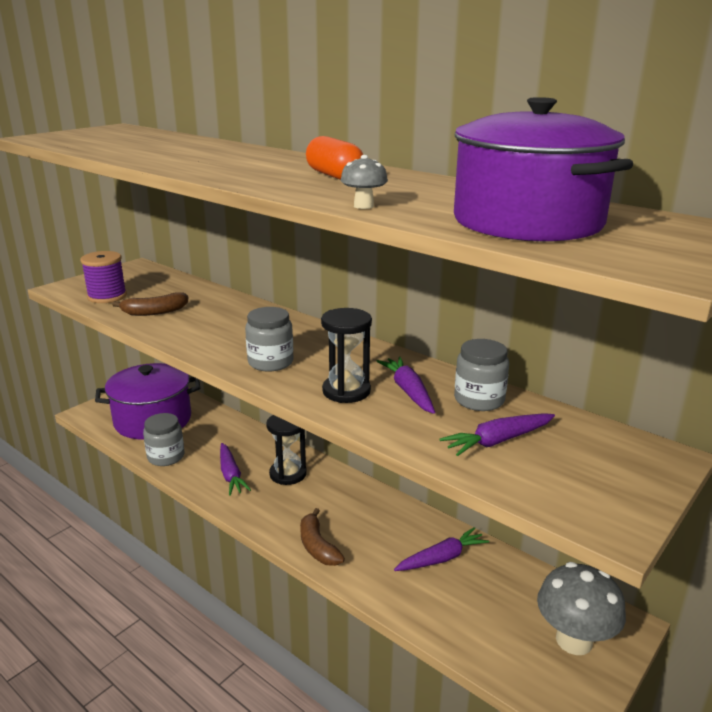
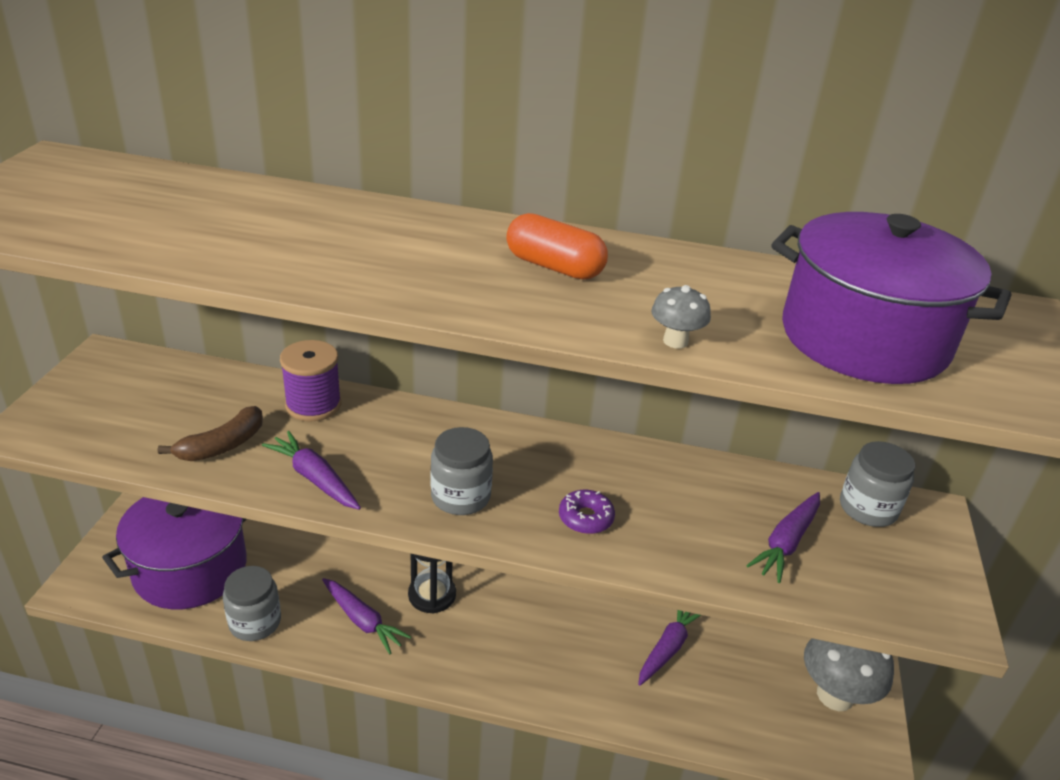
camera: 30 degrees left, 10 degrees up
(107, 296) = (118, 431): purple spool -> purple spool (313, 405)
(317, 546) = (534, 684): brown banana -> none
(346, 391) = (585, 518): black hourglass -> purple donut
(408, 391) = (649, 497): purple carrot -> purple carrot (314, 478)
(479, 400) = (726, 487): grey jar -> grey jar (868, 508)

